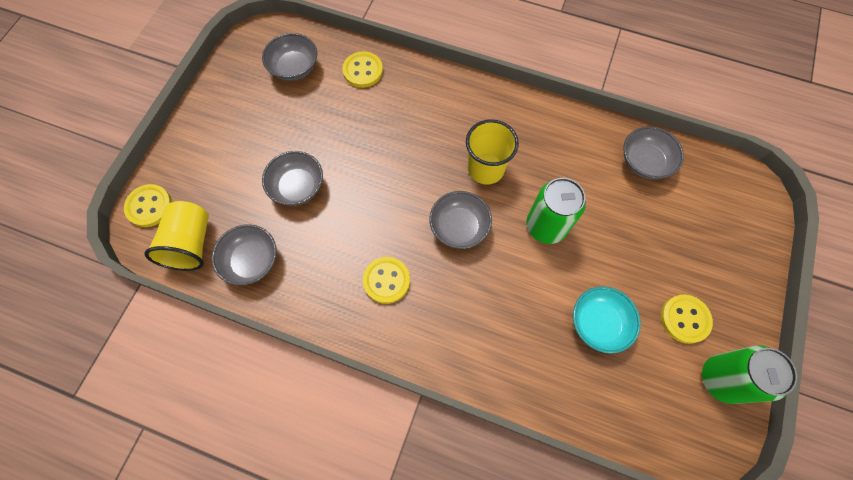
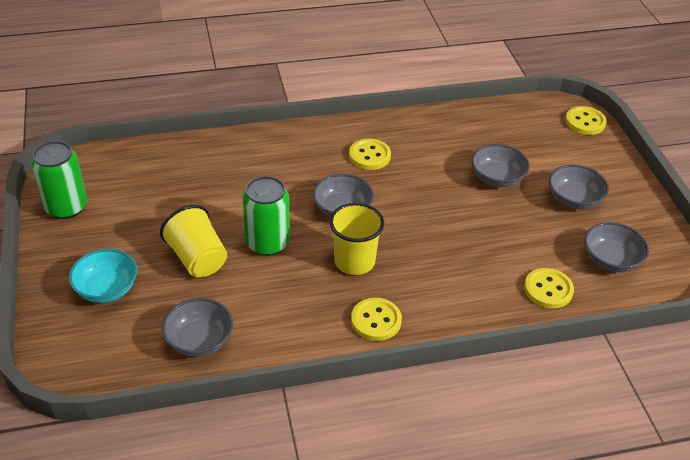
camera: 145 degrees right, 25 degrees down
(191, 244) = (529, 117): yellow cup -> yellow cup (197, 258)
(251, 261) = (476, 126): grey bowl -> grey bowl (574, 199)
(598, 323) = (184, 199): turquoise bowl -> turquoise bowl (107, 289)
(685, 319) = (110, 231): yellow button -> yellow button (376, 321)

